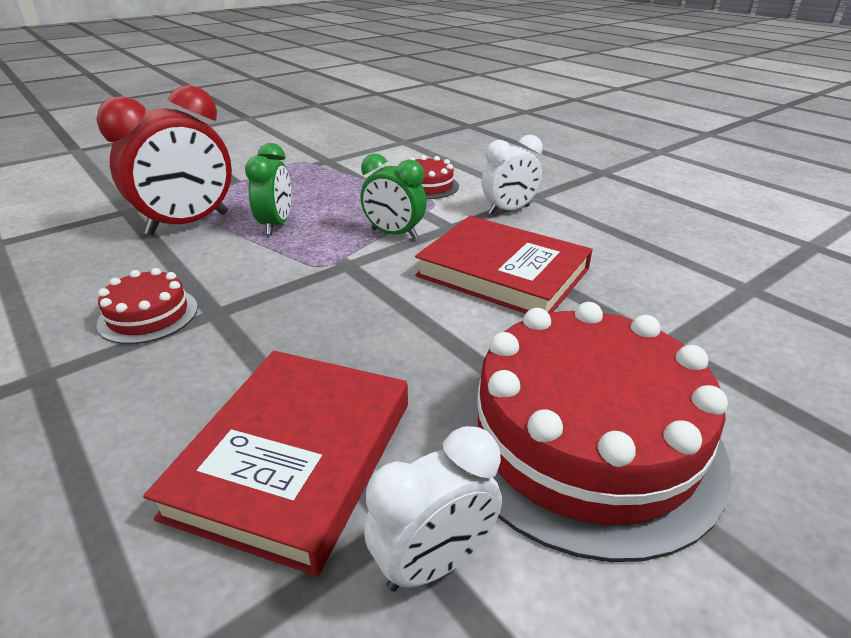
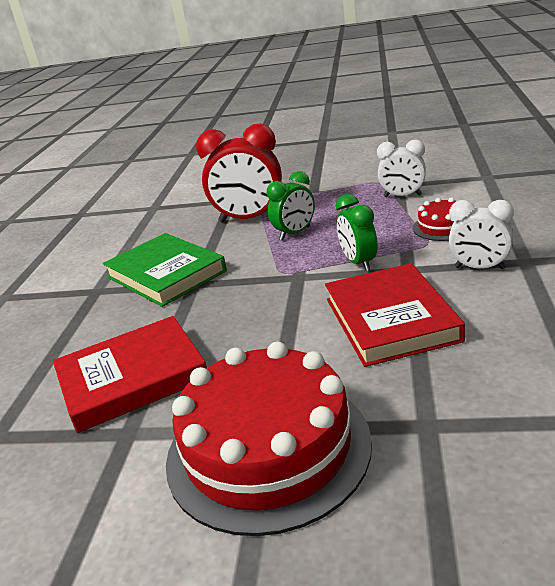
camera: 50 degrees right, 5 degrees down
(148, 315) = (166, 274): red cake -> green book
(434, 563) = (118, 457): white clock -> white clock (402, 196)

